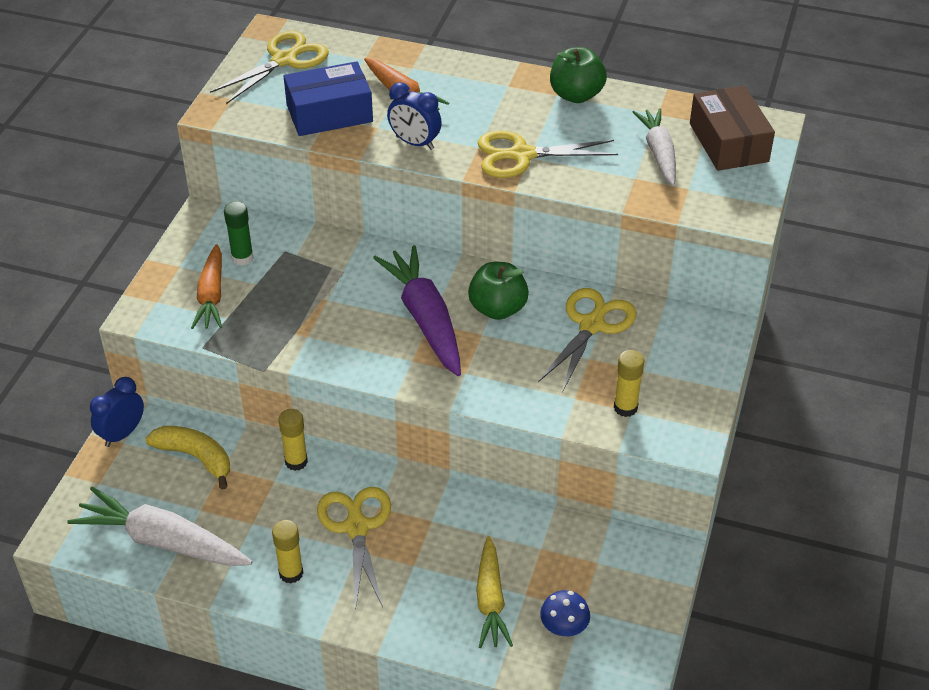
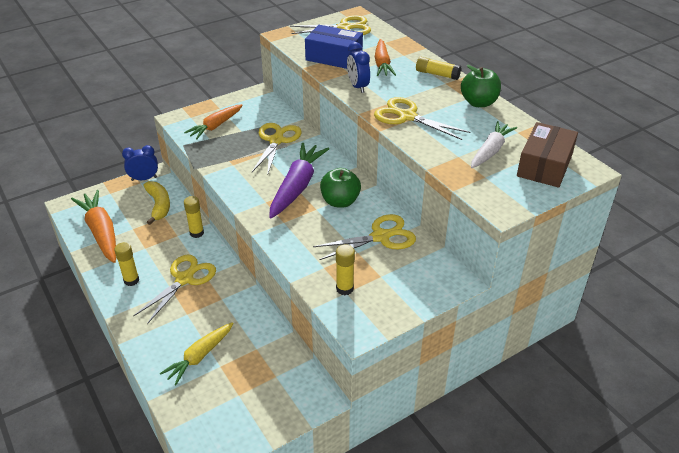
camera: 40 degrees right, 5 degrees down
(163, 541) = (101, 232): white carrot -> orange carrot
(242, 258) = (250, 117): green glue stick -> none
(321, 272) = (276, 141): none -> yellow scissors
(485, 77) = (437, 74): none -> yellow glue stick
(564, 628) = (217, 397): blue mushroom -> none

